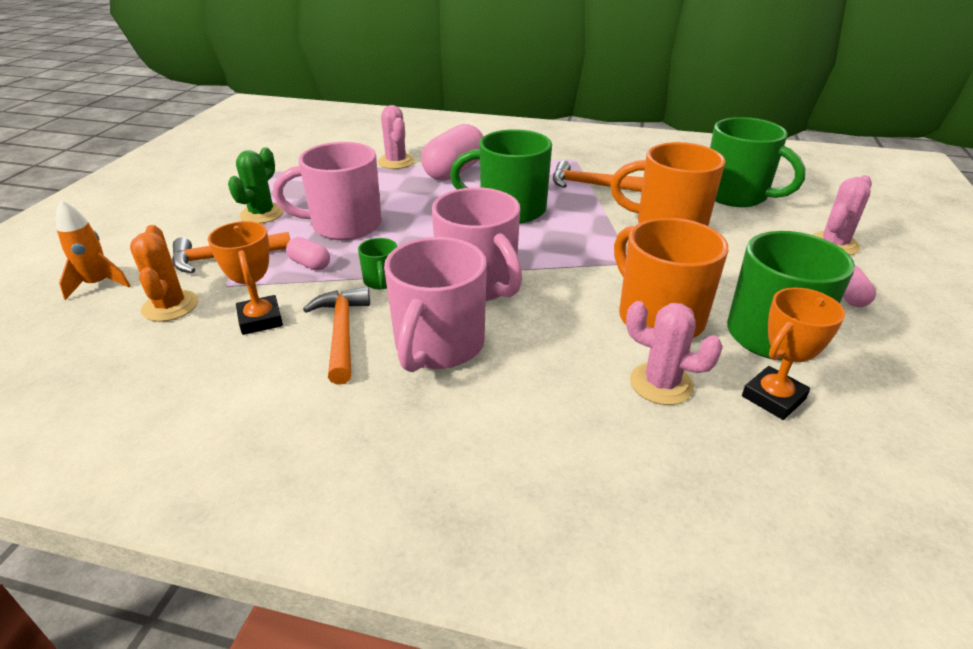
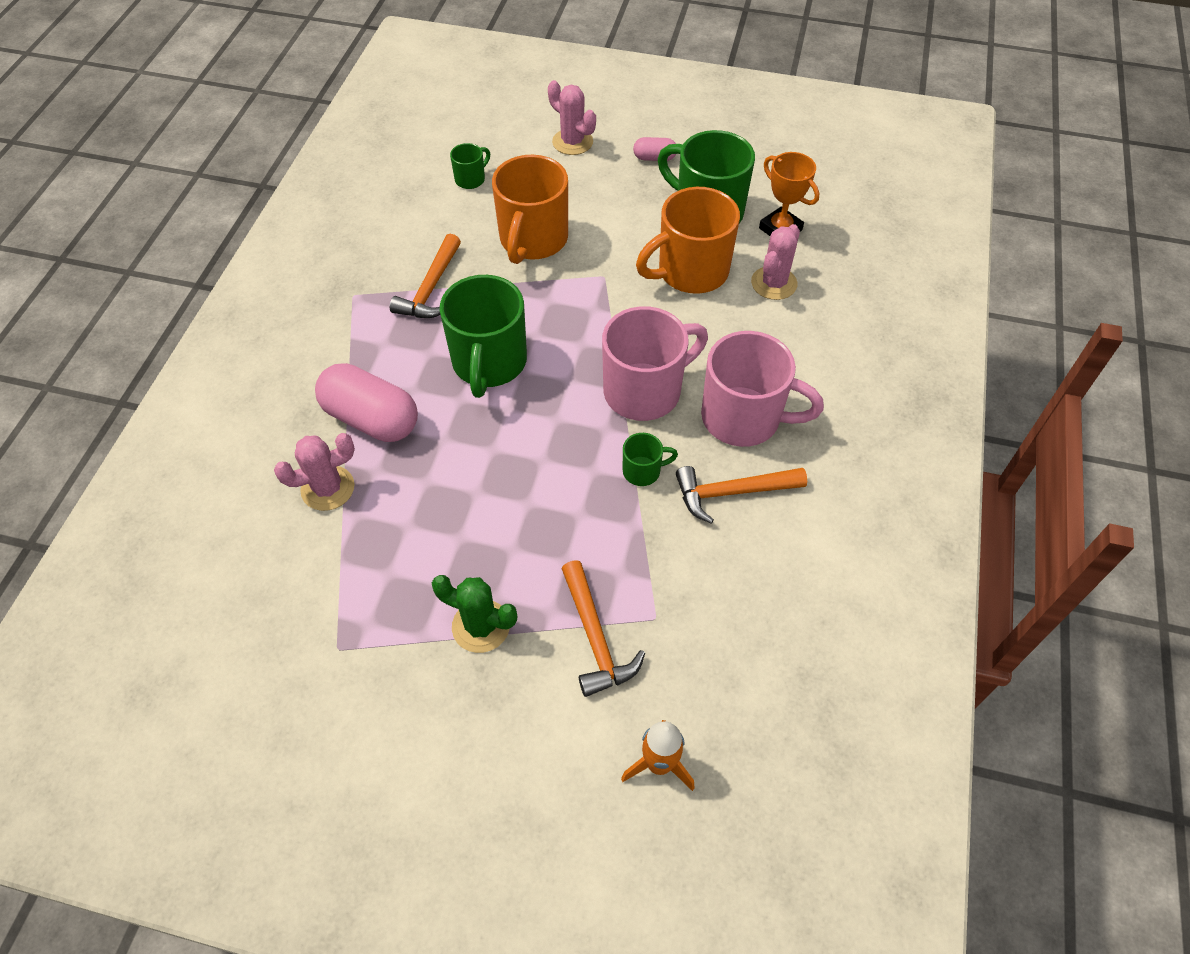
camera: 90 degrees left, 20 degrees up
(170, 306) = (699, 662): orange cactus -> none
(260, 320) = (717, 566): orange trophy -> none
(310, 264) = (610, 543): pink capsule -> none
(344, 225) = (519, 524): pink mug -> none
(736, 195) = (471, 179): green mug -> green mug, size x0.46

